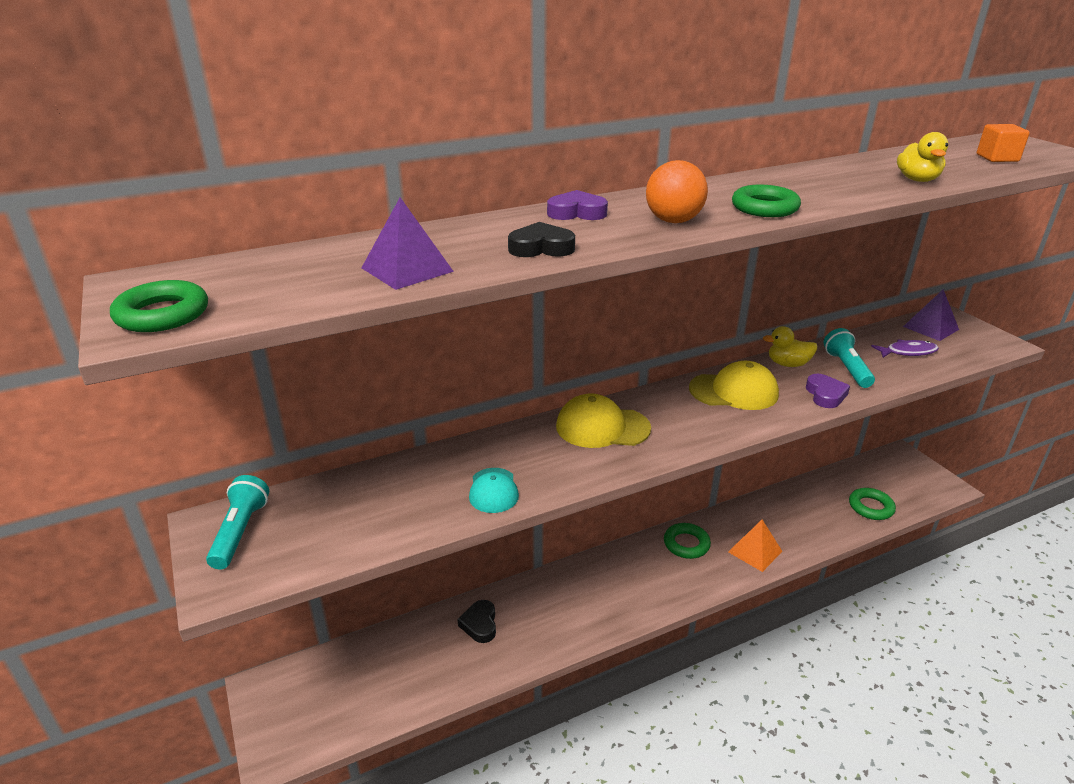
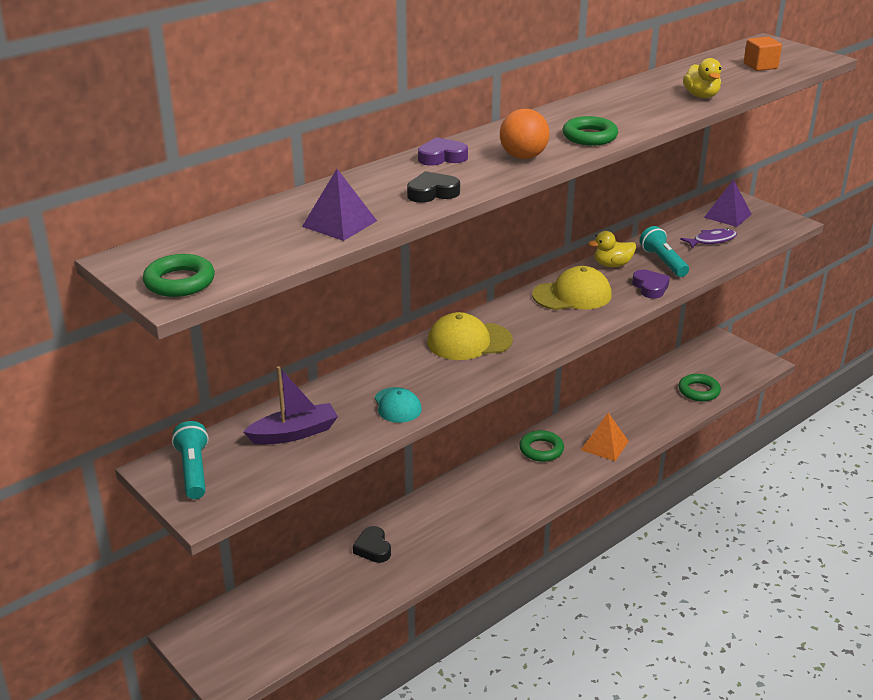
camera: 15 degrees left, 0 degrees up
(368, 505) = (294, 433): none -> purple boat

